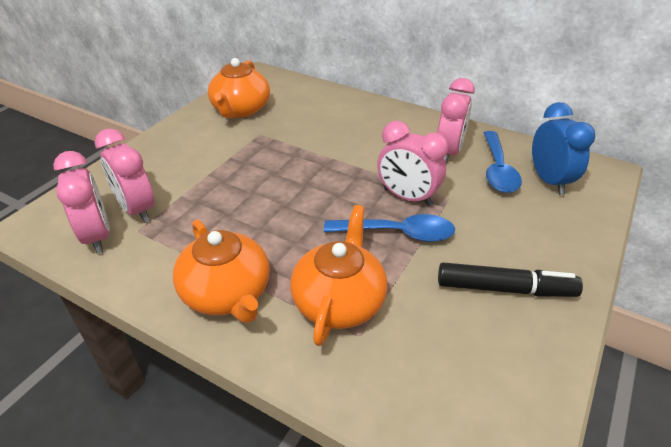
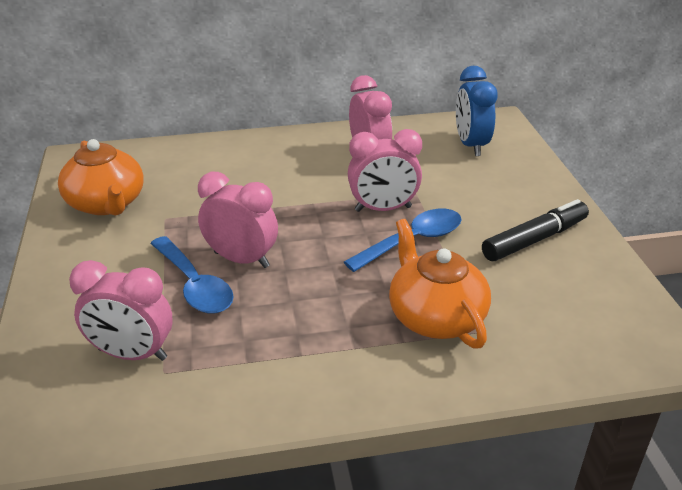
camera: 40 degrees left, 5 degrees down
(97, 236) = (125, 402): pink clock -> pink clock (241, 259)
(227, 293) = (337, 368): orange teapot -> none
(498, 170) = (425, 153): blue spoon -> blue spoon (194, 285)
(549, 181) = (471, 145): blue clock -> blue clock turned 135 degrees counterclockwise

